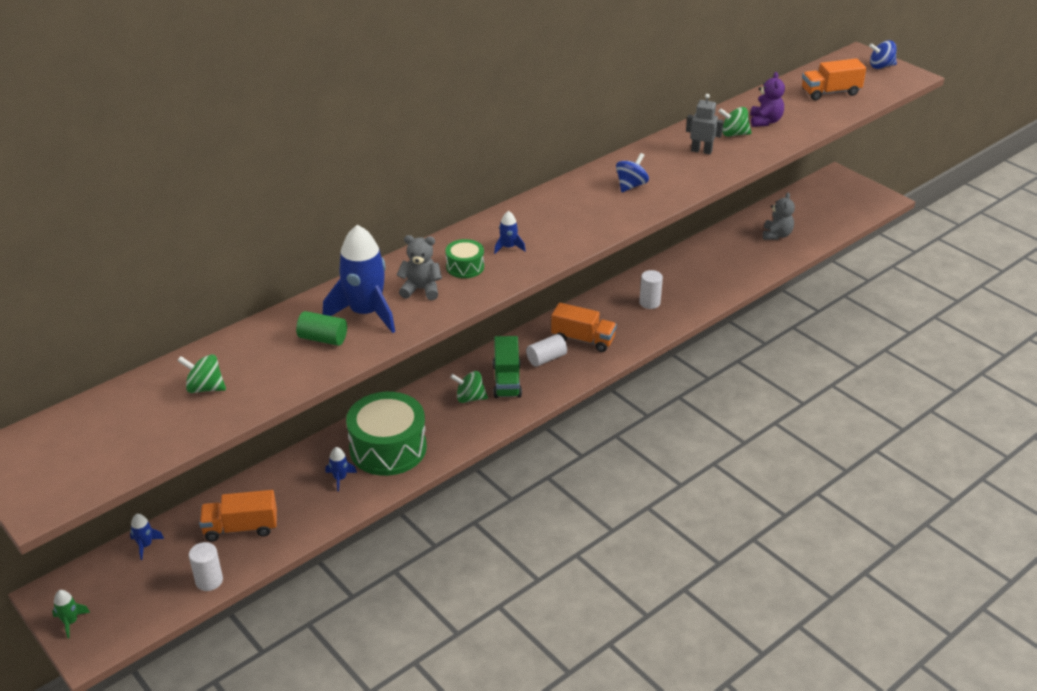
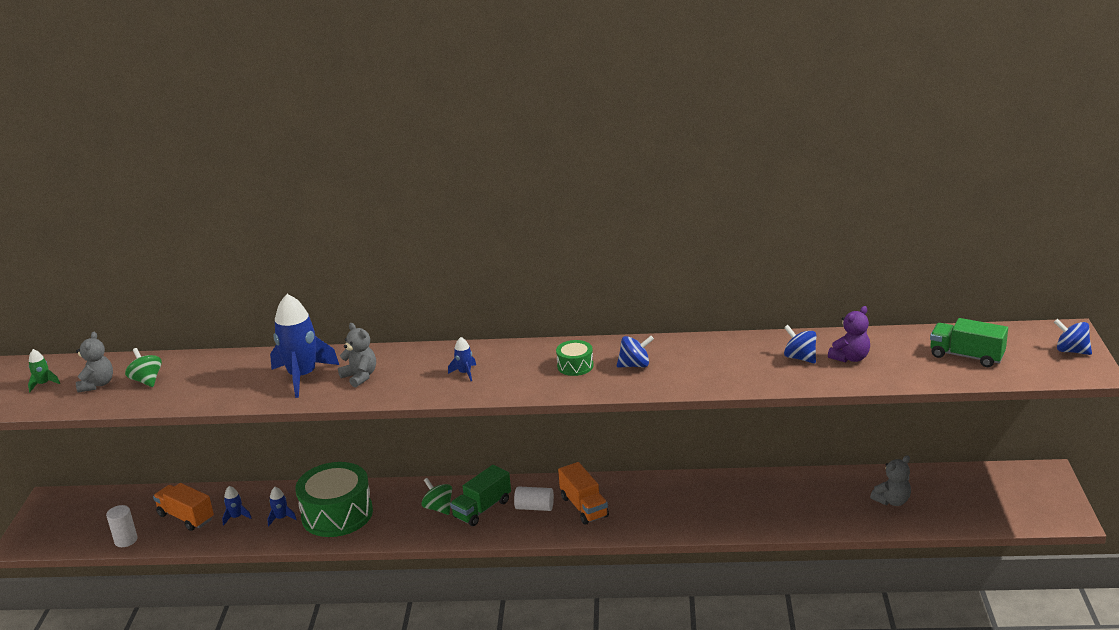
camera: 45 degrees right, 10 degrees down
(70, 622) = (36, 521): green rocket -> green rocket (43, 384)
(145, 545) = (128, 498): blue rocket -> blue rocket (236, 517)
(153, 417) = (97, 384): none -> grey teddy bear
(323, 339) = (252, 381): green cylinder -> none
(465, 267) = (413, 374): green drum -> green drum (575, 366)
(649, 303) = (682, 504): white cylinder -> none
(701, 151) = (744, 361): grey robot -> none
(734, 134) = (800, 358): green spinning top -> blue spinning top
(830, 92) = (966, 356): orange truck -> green truck

